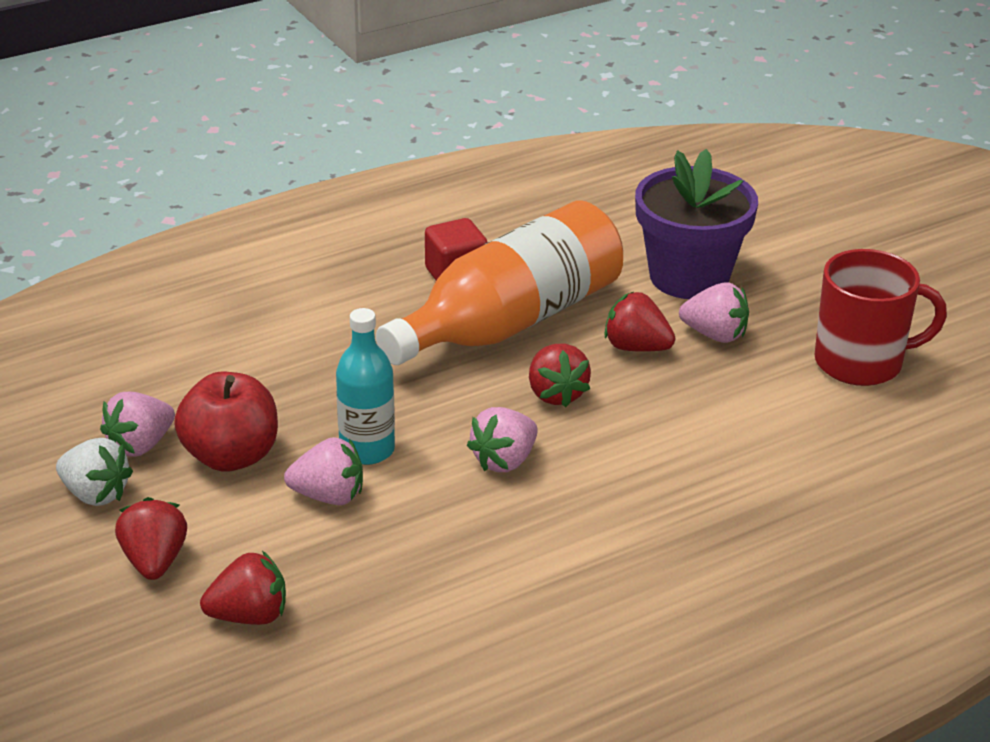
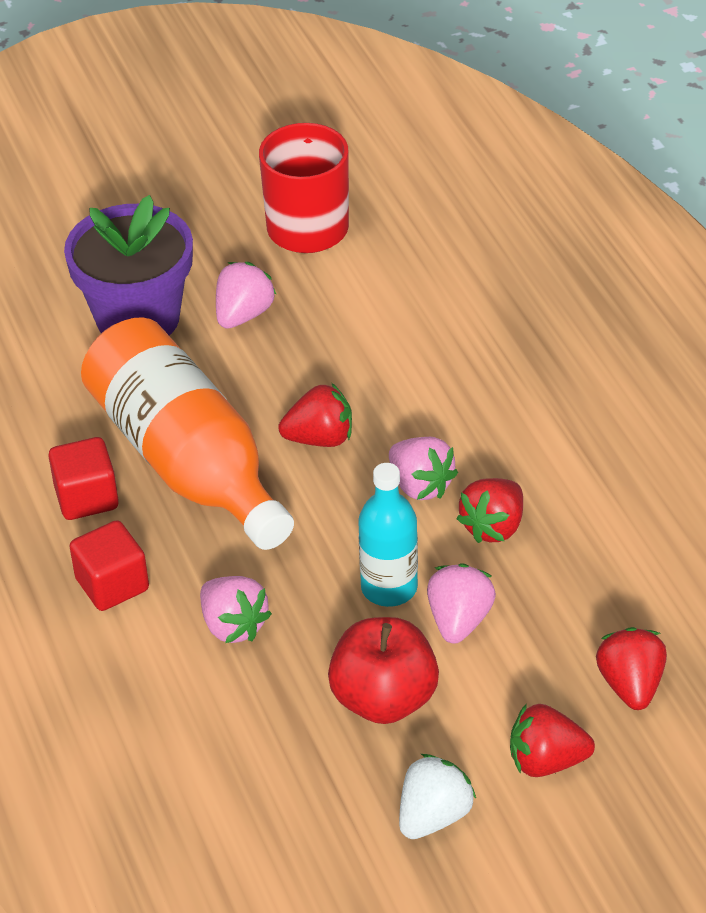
camera: 80 degrees left, 10 degrees up
(140, 445) = (353, 779): pink strawberry -> pink strawberry (233, 625)
(356, 298) = (112, 584): none -> red cube
(636, 347) = (253, 372): red strawberry -> red strawberry (493, 527)

